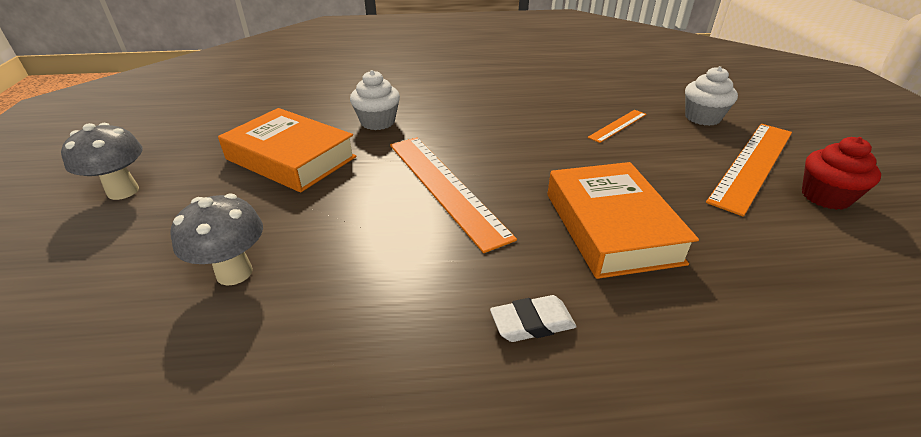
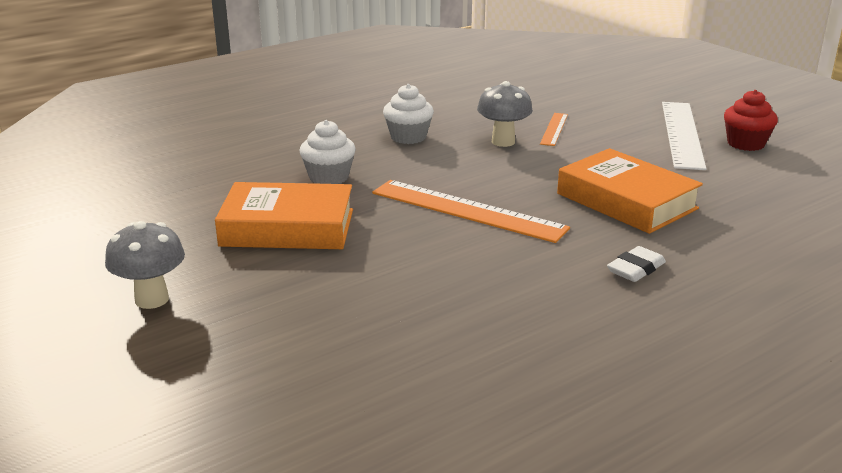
camera: 30 degrees left, 10 degrees down
(234, 273) = (375, 314): grey mushroom -> grey mushroom (503, 142)
(702, 118) = (614, 107): white cupcake -> white cupcake (408, 137)
(752, 164) = (682, 134): orange ruler -> white ruler

